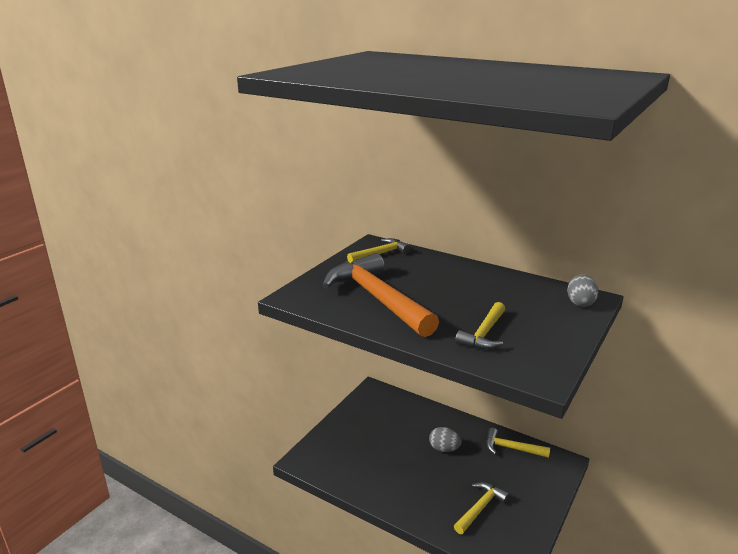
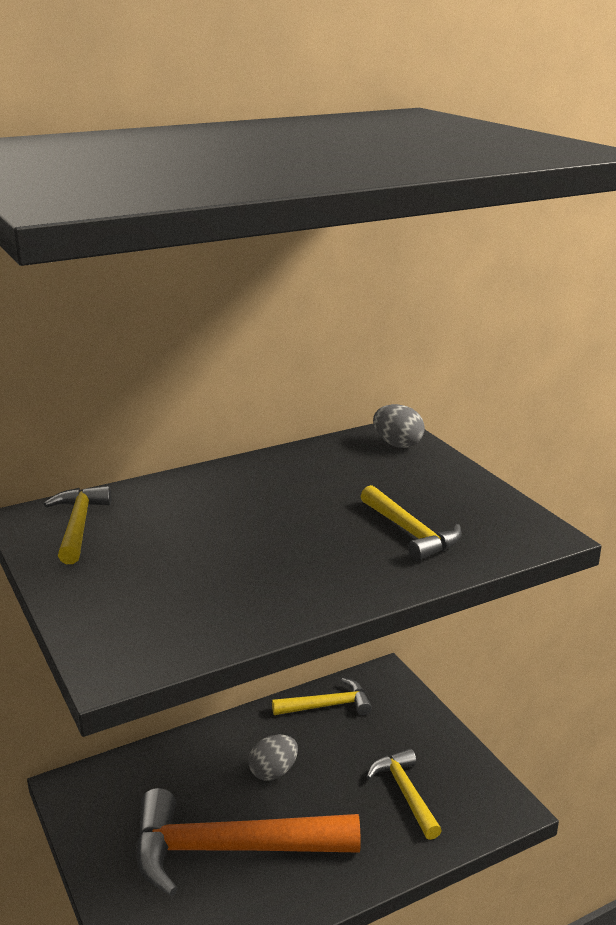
camera: 60 degrees left, 0 degrees up
(378, 298) = (224, 579): orange hammer -> orange hammer (230, 849)
(511, 448) = (327, 706): yellow hammer -> yellow hammer turned 150 degrees counterclockwise

